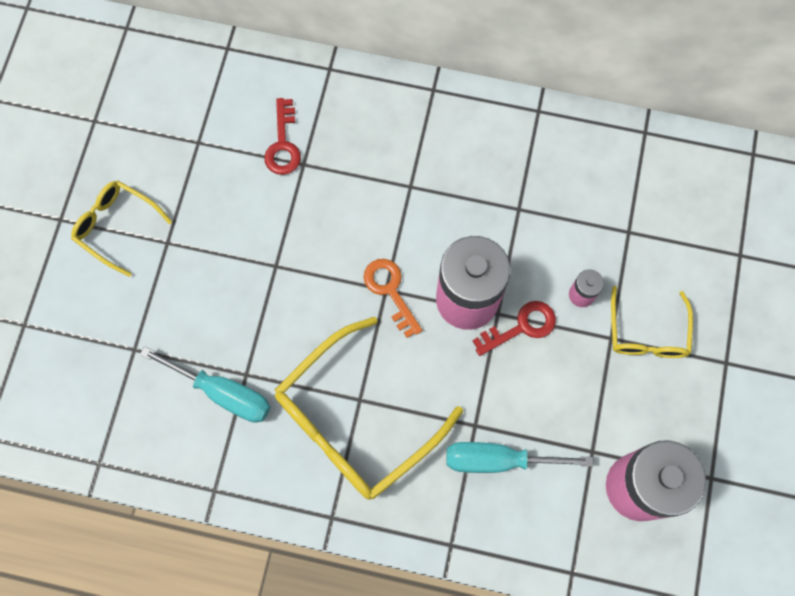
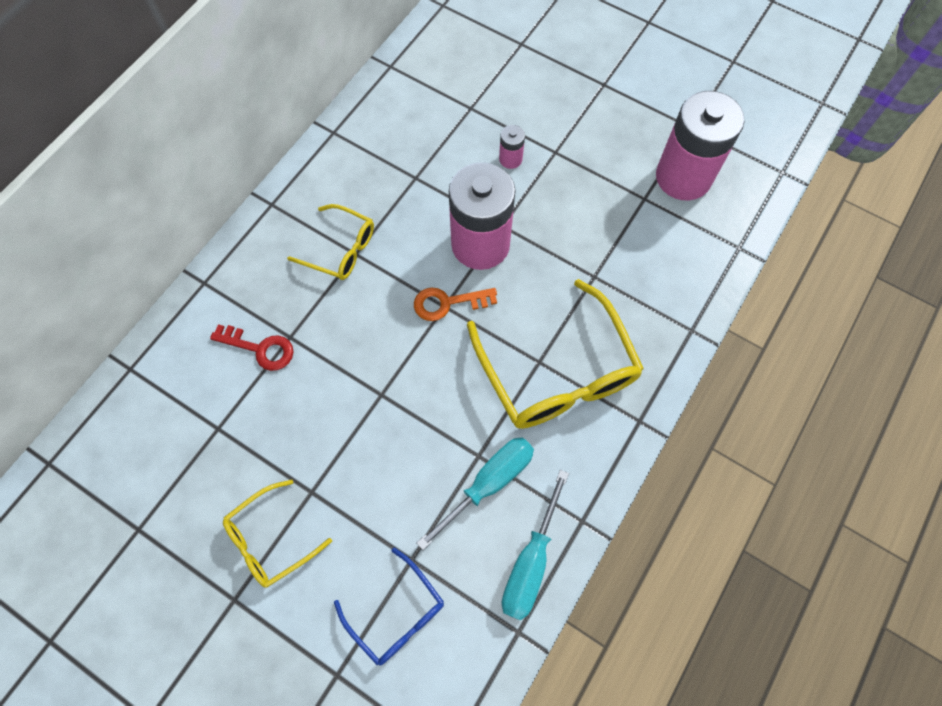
camera: 70 degrees left, 5 degrees down
(85, 354) = (397, 614): none -> blue glasses
(499, 460) = (630, 268): turquoise screwdriver -> turquoise screwdriver (531, 561)
(521, 327) = (521, 212): red key -> none
(647, 333) = (561, 126): yellow glasses -> yellow glasses (341, 249)

